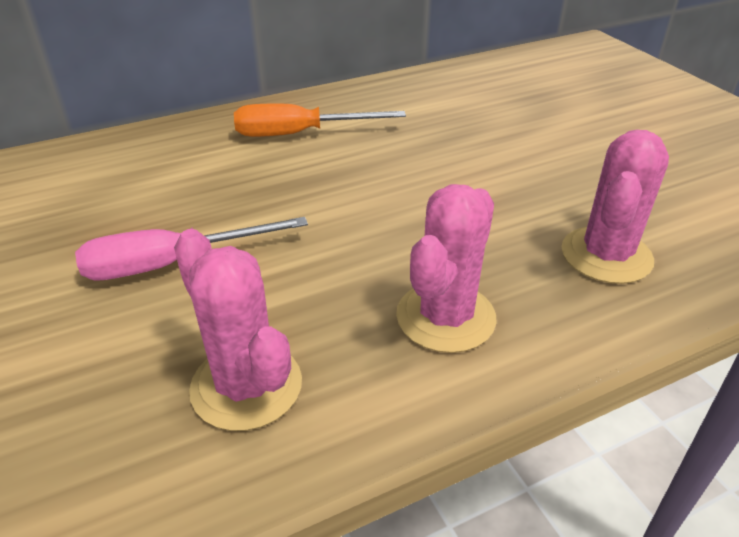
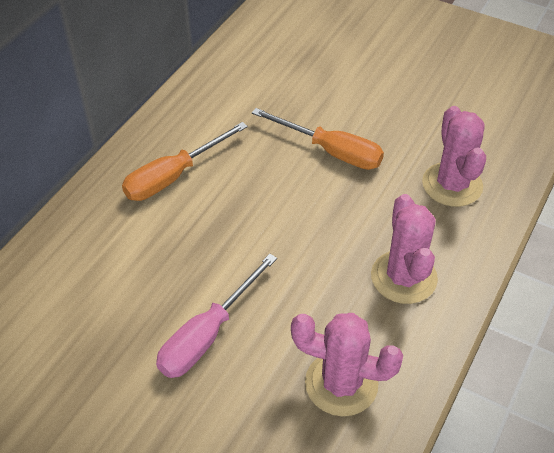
camera: 35 degrees left, 10 degrees up
(481, 171) = (330, 151): none -> orange screwdriver

